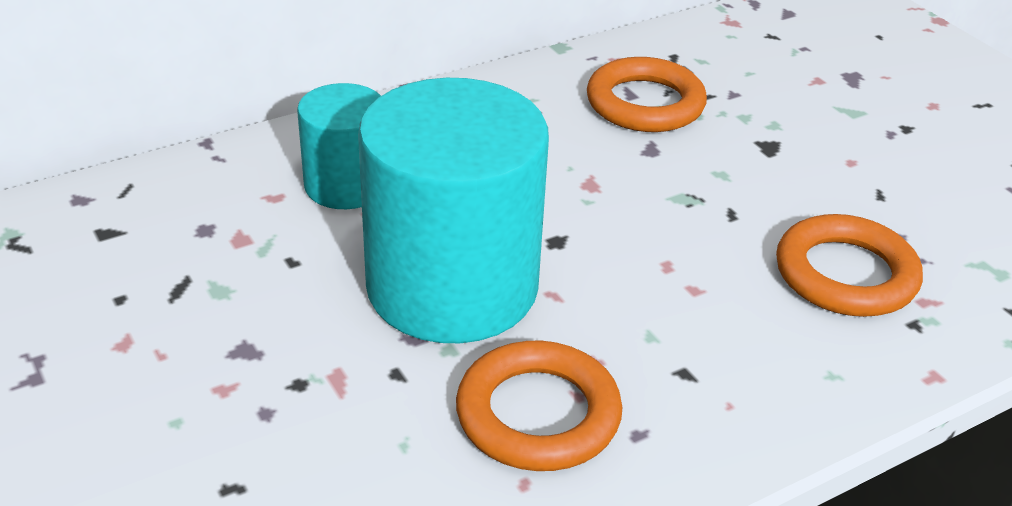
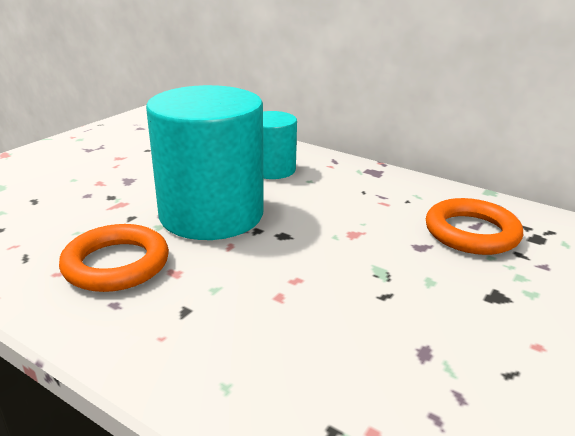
camera: 65 degrees right, 10 degrees down
(845, 274) = (365, 370): orange ring -> none

